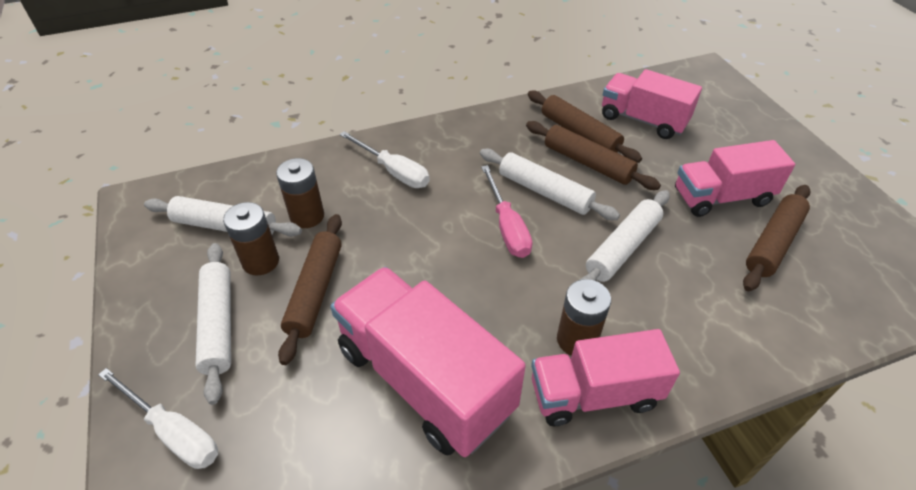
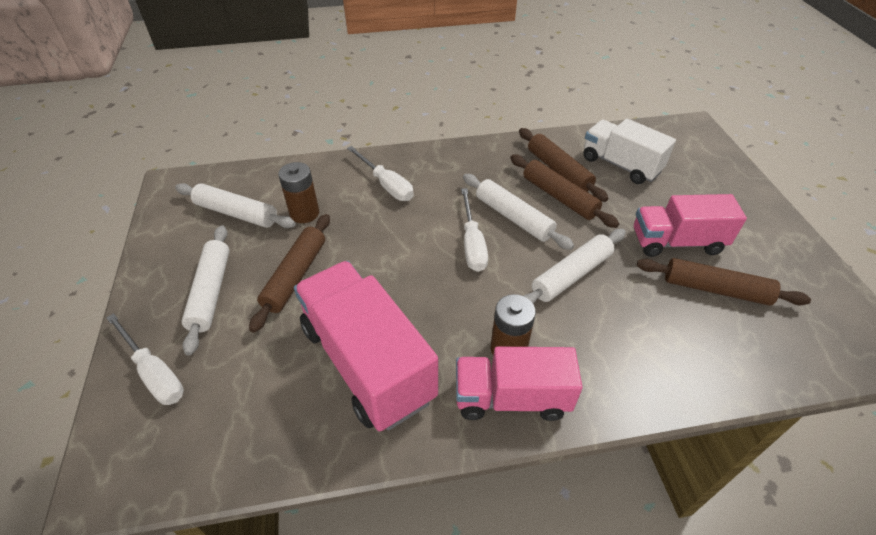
camera: 10 degrees right, 0 degrees up
(261, 261) = (257, 246): brown battery -> none
(507, 226) = (472, 243): pink screwdriver -> white screwdriver
(643, 120) = (620, 165): pink truck -> white truck
(773, 243) = (715, 289): brown rolling pin -> brown rolling pin turned 60 degrees clockwise

